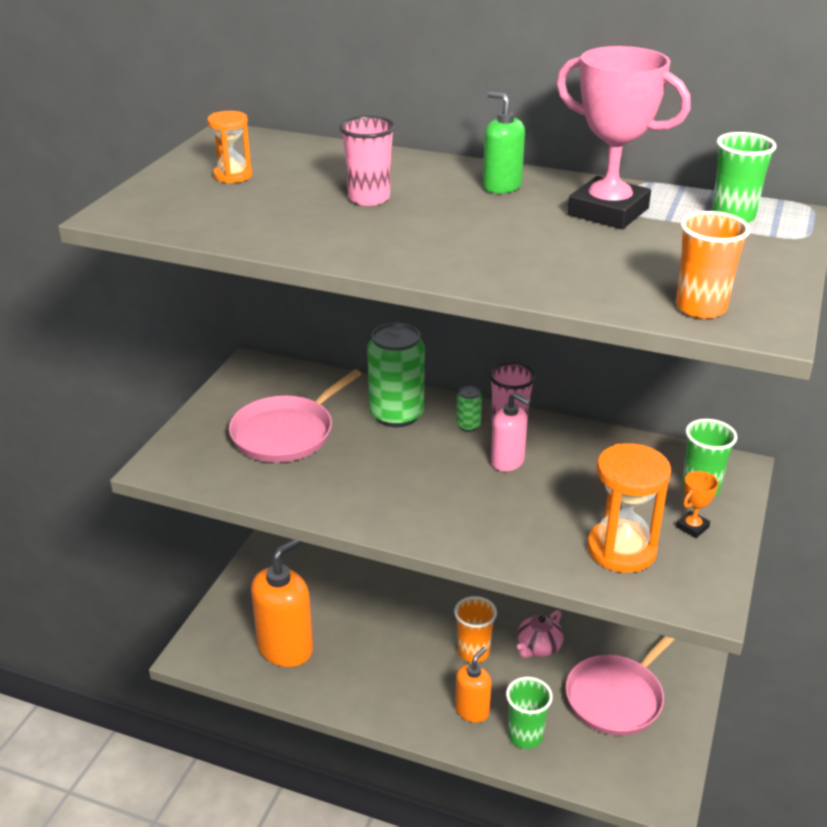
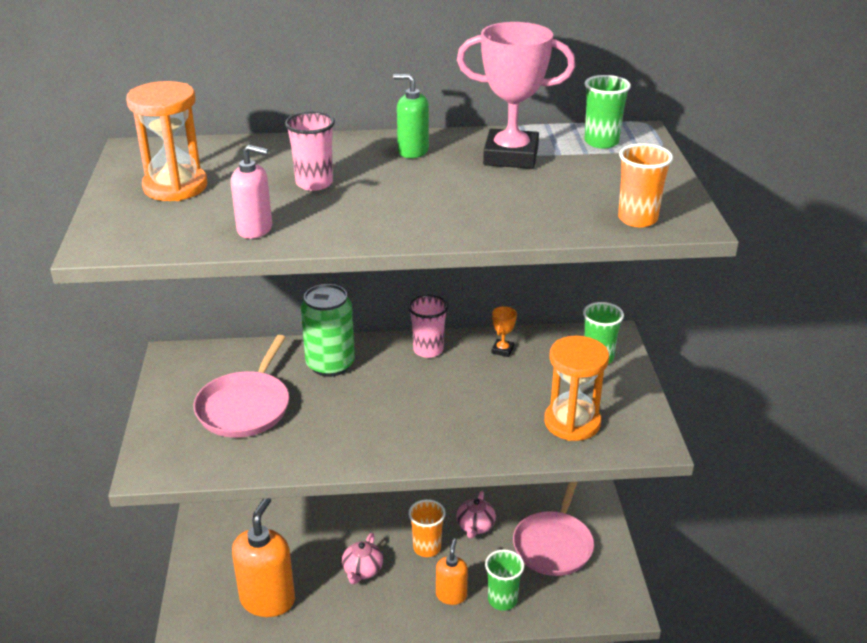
camera: 25 degrees left, 0 degrees up
(233, 175) = (175, 187): orange hourglass -> orange hourglass, size x1.77
(394, 652) = (362, 570): none -> pink teapot
(468, 426) = (395, 358): green can -> none
(507, 461) = (445, 378): pink soap dispenser -> pink soap dispenser (255, 229)
(692, 527) = (610, 390): orange trophy -> orange trophy (502, 350)

